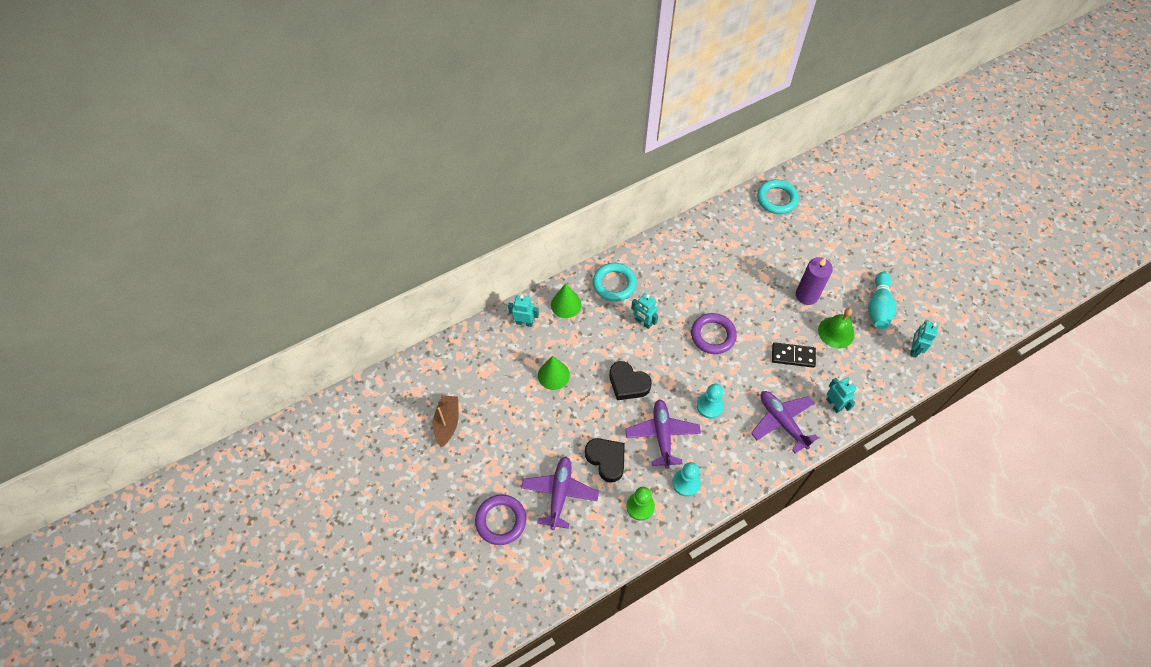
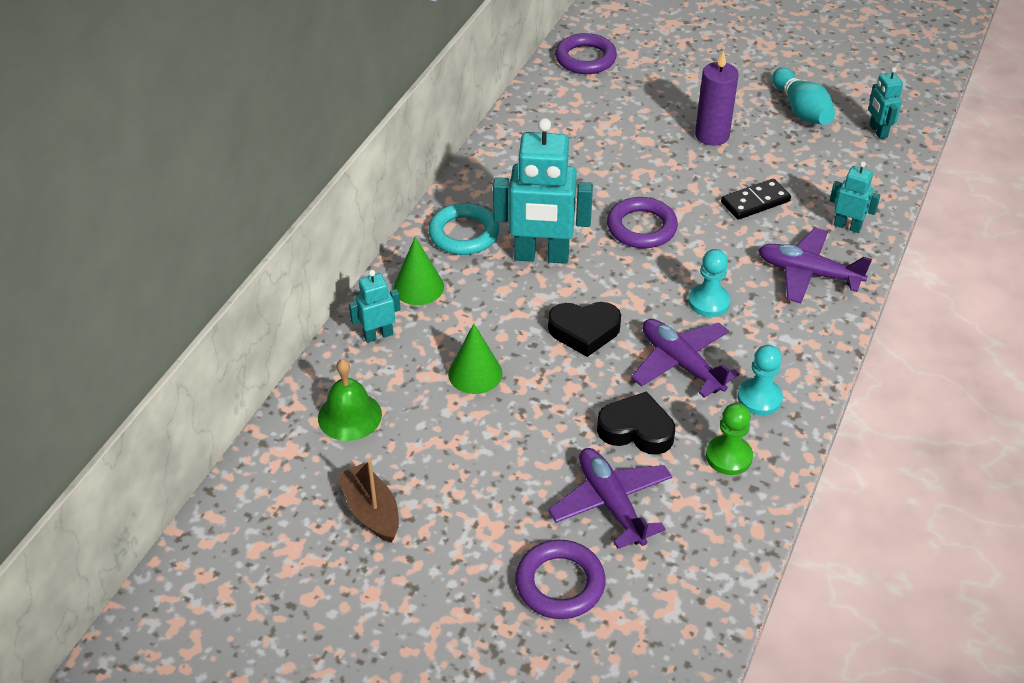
camera: 35 degrees left, 15 degrees down
(643, 322) = (541, 256): turquoise robot -> turquoise robot, size x2.00
(776, 199) = (585, 58): turquoise ring -> purple ring
(836, 332) = (780, 155): green bell -> green bell (349, 416)

